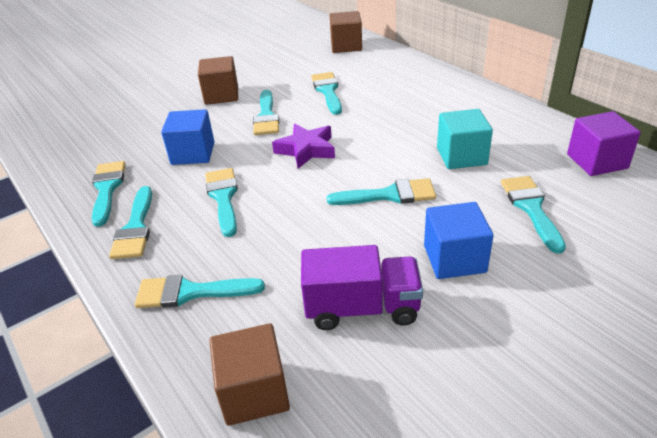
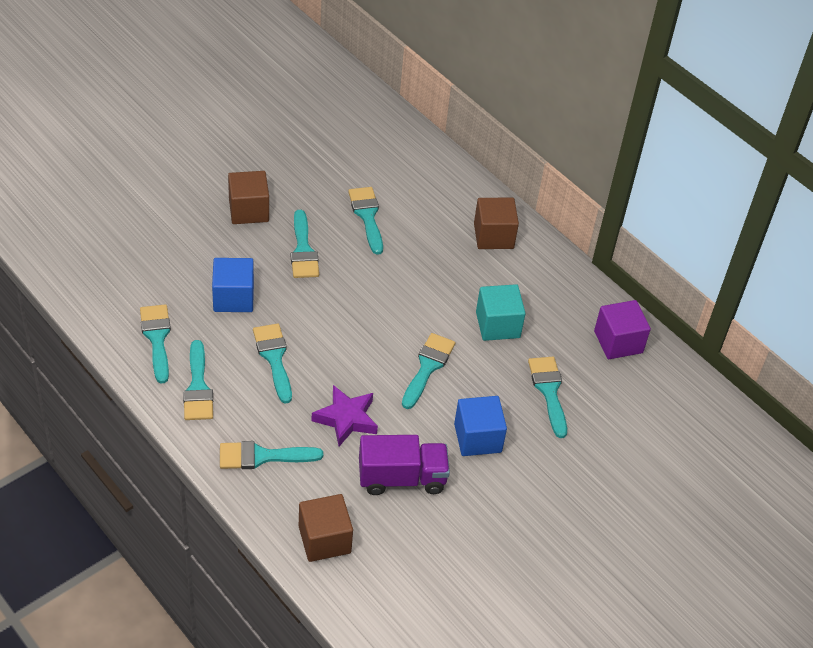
camera: 10 degrees left, 10 degrees up
(306, 150) = (348, 303): purple star -> purple star (346, 419)
(346, 46) = (386, 136): brown cube -> brown cube (493, 236)
(389, 195) = (428, 367): turquoise brush -> turquoise brush turned 60 degrees counterclockwise

